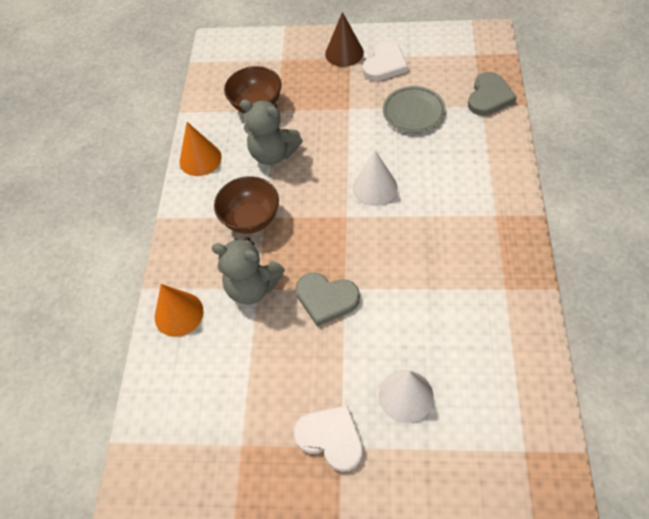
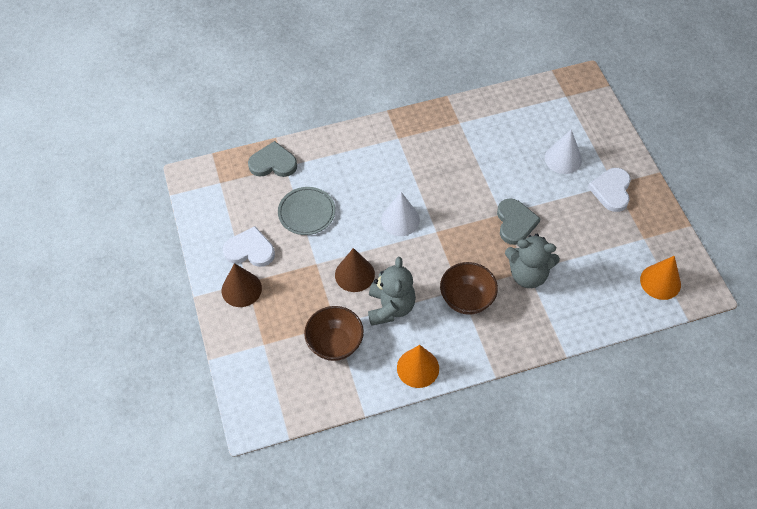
camera: 115 degrees left, 0 degrees up
(179, 314) = (574, 317): orange cone -> orange cone (660, 282)
(252, 287) = (528, 274): grey teddy bear -> grey teddy bear turned 105 degrees clockwise
(323, 134) = (354, 274): none -> brown cone

